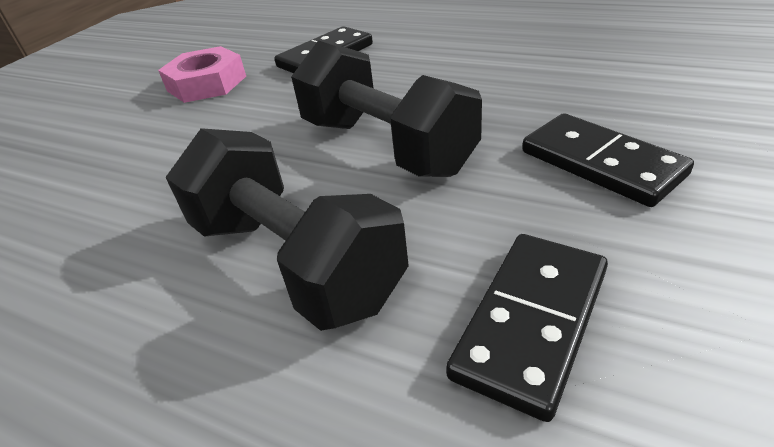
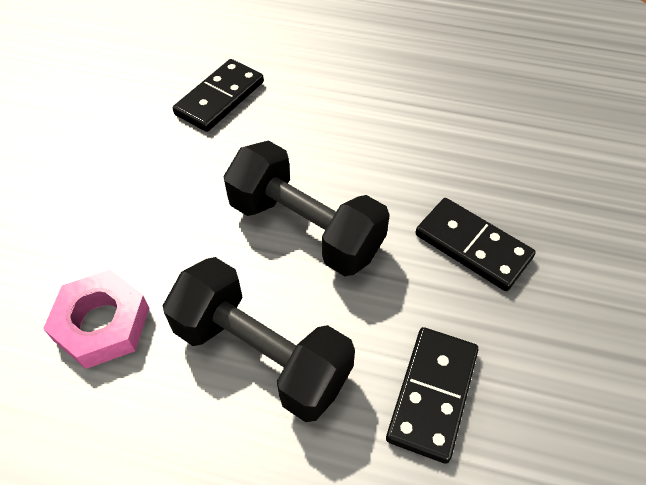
camera: 15 degrees left, 15 degrees up
(207, 83) = (108, 138): pink nut -> pink nut (102, 324)

